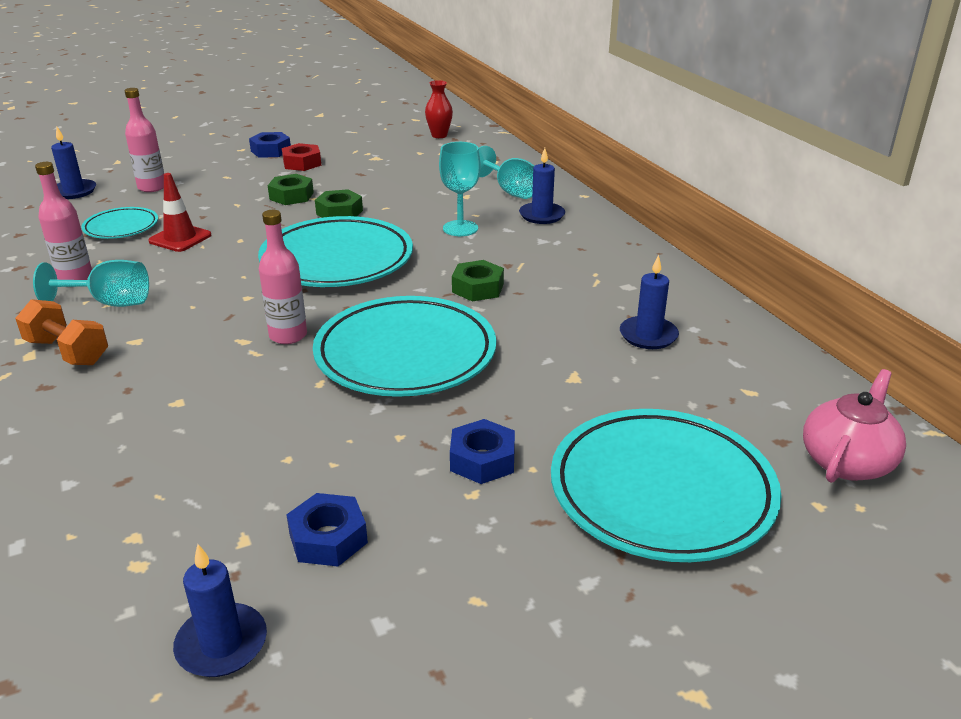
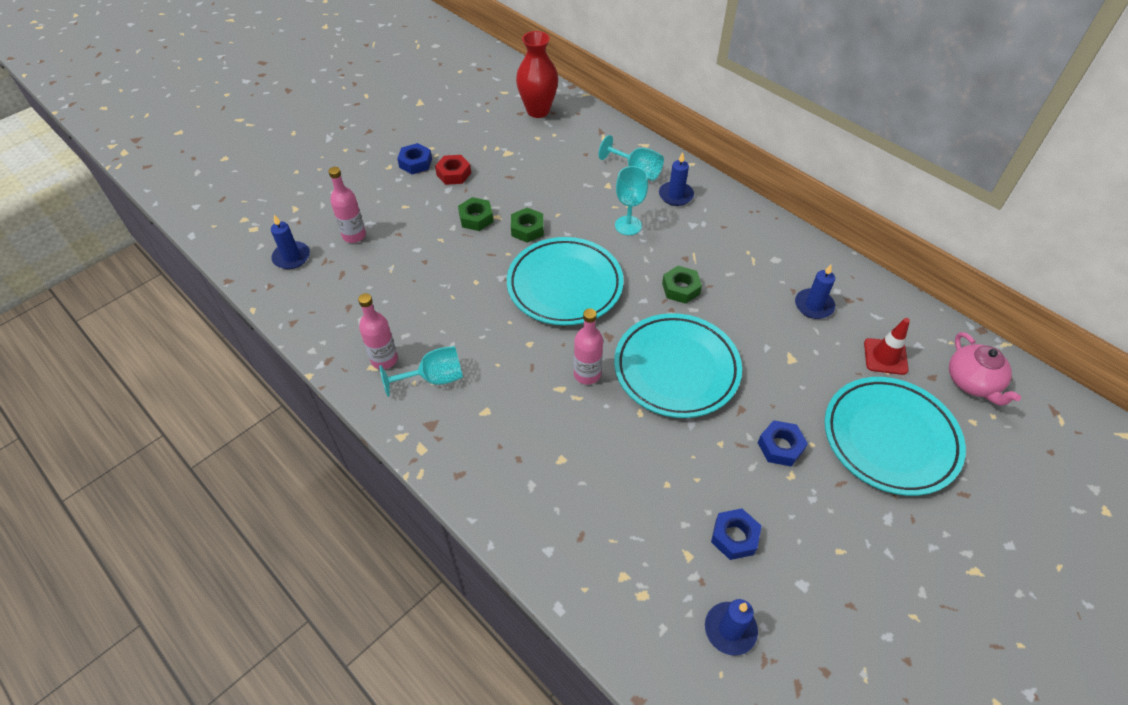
camera: 20 degrees left, 20 degrees up
(68, 352) = (446, 437): orange dumbbell -> none
(121, 227) = (370, 292): turquoise plate -> none
(180, 238) = (428, 292): red traffic cone -> red traffic cone (885, 356)
(439, 135) = (538, 111): red vase -> red vase, size x1.78
(847, 461) = (972, 382): pink teapot -> pink teapot turned 150 degrees clockwise

